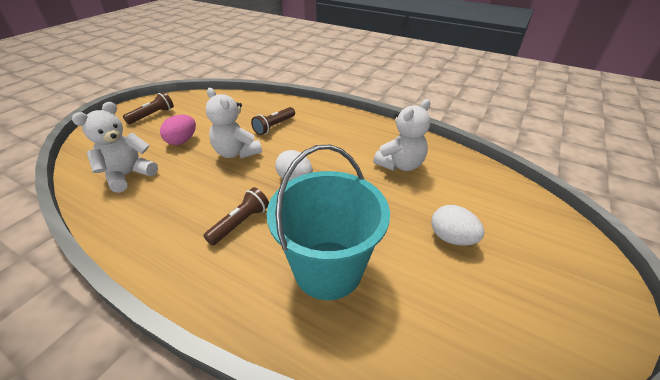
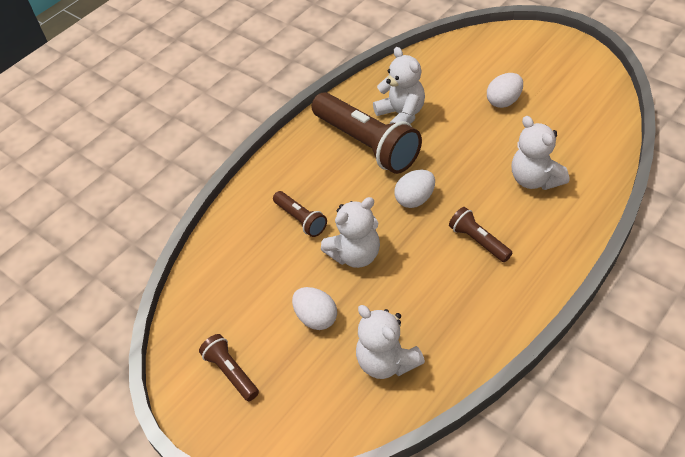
camera: 75 degrees left, 10 degrees up
(182, 141) = (316, 318): pink egg -> white egg
(328, 269) = (535, 179): turquoise bucket -> white teddy bear
(357, 149) = (367, 144): none -> brown flashlight

